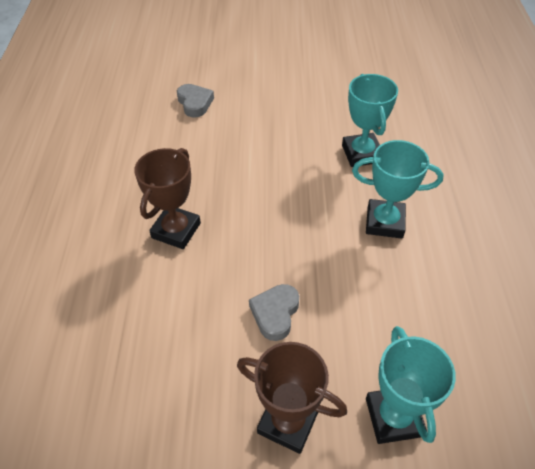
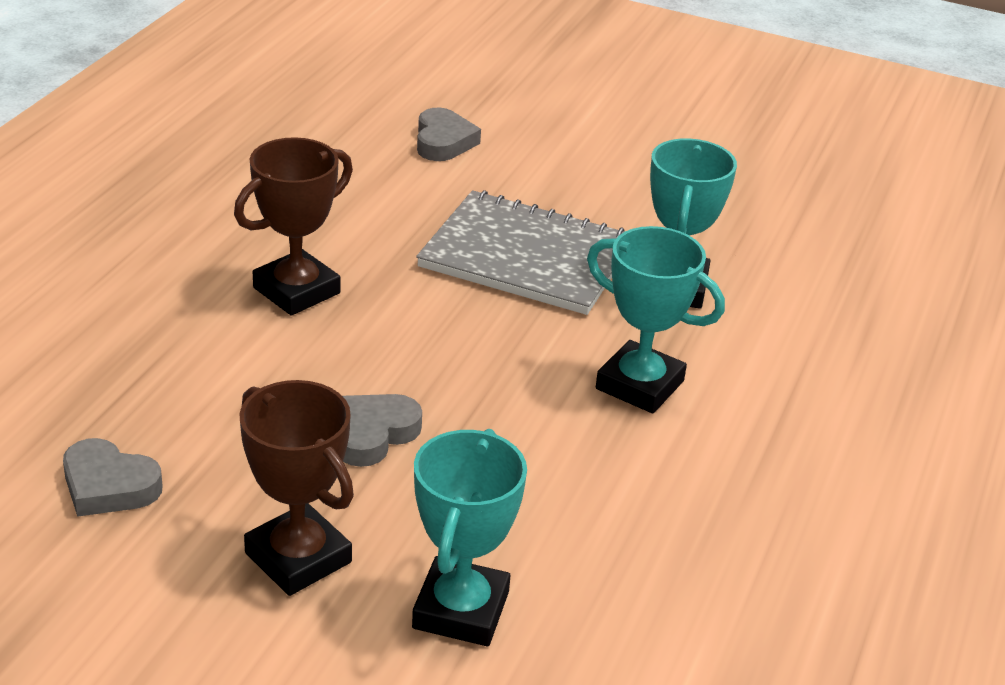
camera: 20 degrees right, 15 degrees down
(151, 420) = (109, 486): none -> grey heart
(280, 161) = (527, 257): none -> grey notebook

